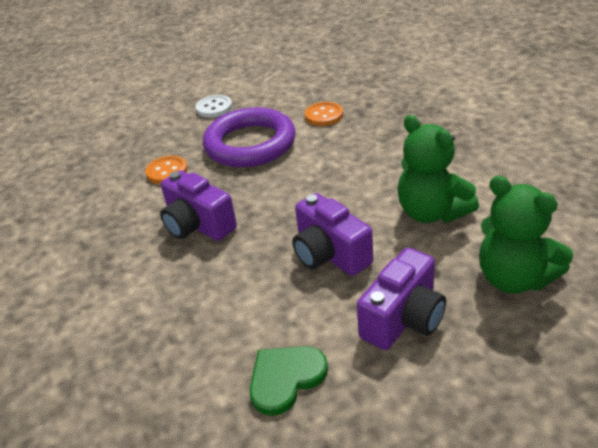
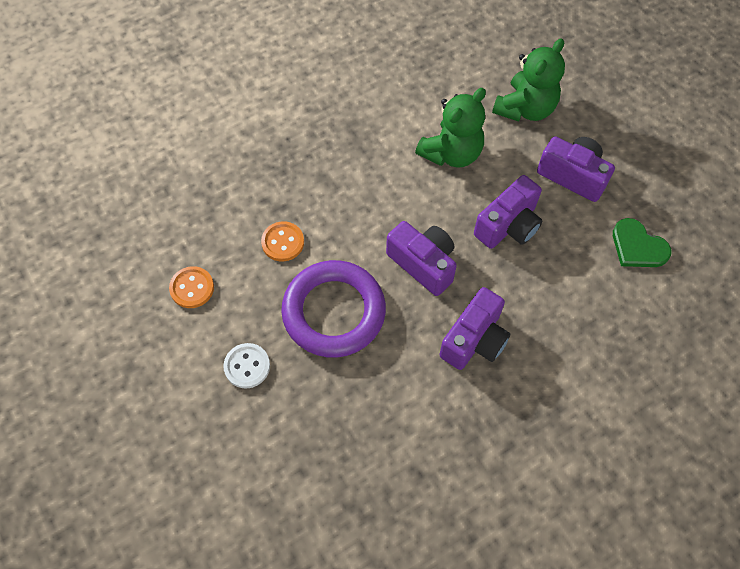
camera: 100 degrees left, 25 degrees up
(167, 171) = (383, 392): orange button -> orange button (192, 288)
(289, 192) = (423, 264): none -> purple camera

